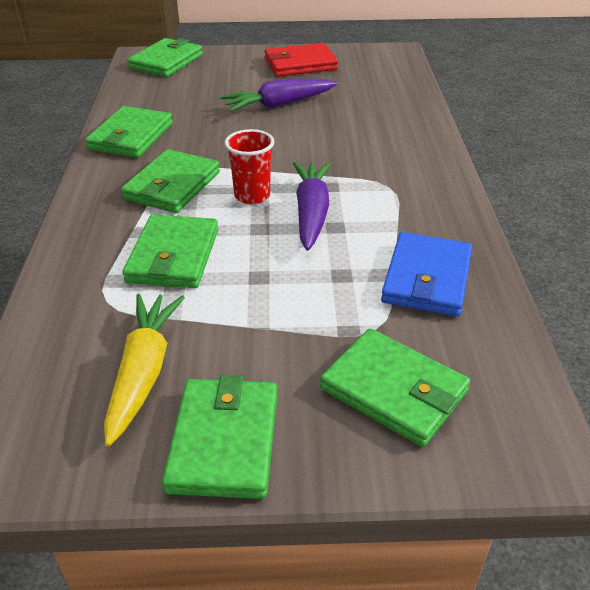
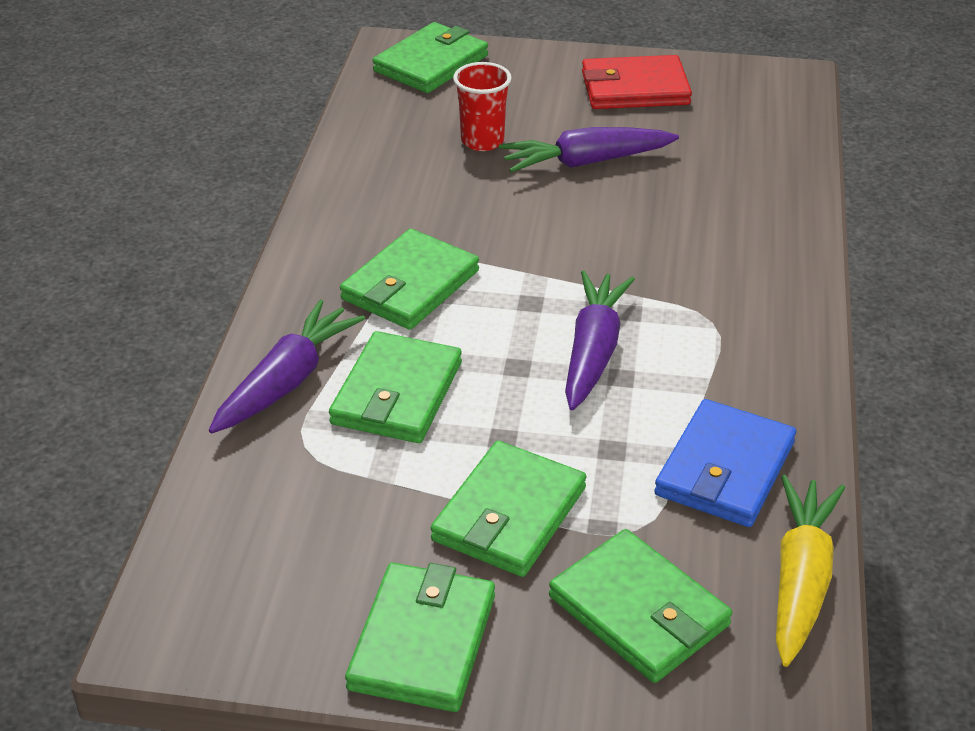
camera: 10 degrees right, 0 degrees up
(88, 257) = (287, 381): none -> purple carrot
(131, 136) = (363, 196): green wallet -> green wallet (509, 514)
(144, 372) = (340, 545): yellow carrot -> yellow carrot (800, 579)
(252, 196) = (517, 314): red cup -> red cup (482, 141)

